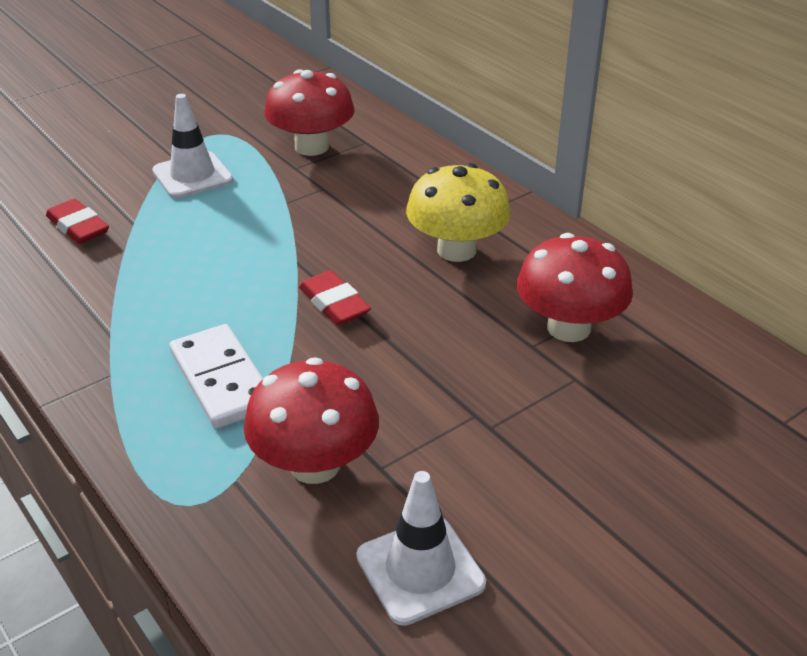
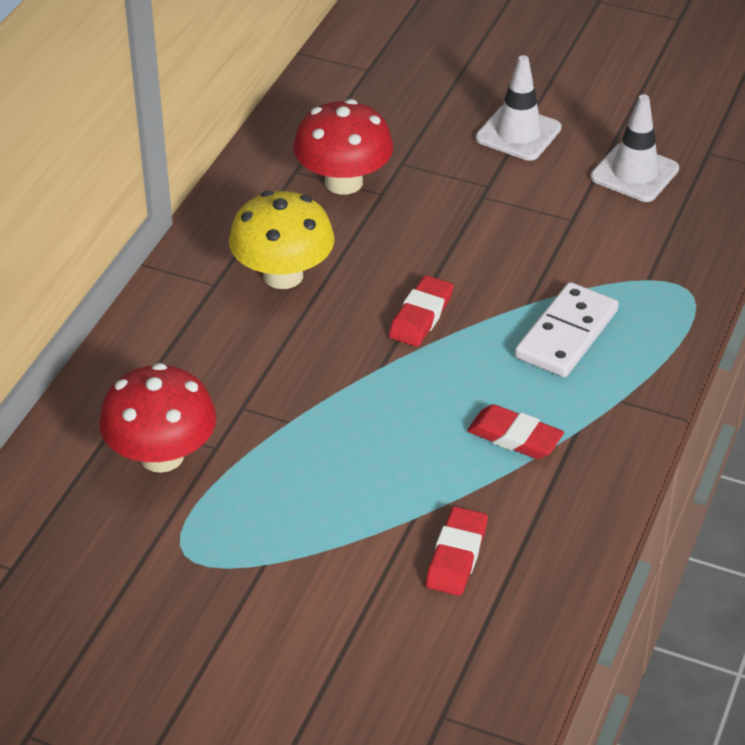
camera: 120 degrees left, 5 degrees up
(145, 297) = (514, 437): none -> red eraser
(192, 175) = (293, 522): white traffic cone -> white traffic cone (518, 133)
(315, 464) = (599, 249): red mushroom -> none

